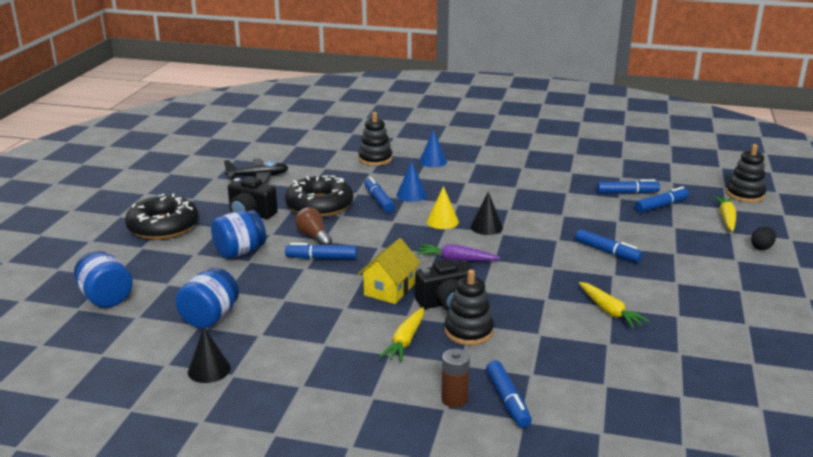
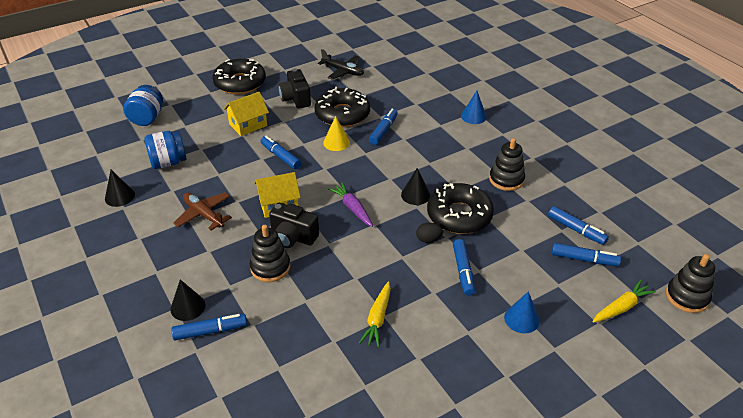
camera: 45 degrees right, 15 degrees up
(240, 252) = (248, 125): blue jar -> yellow house
(314, 236) = (301, 137): brown light bulb -> none
(332, 333) = (203, 214): none -> brown plane
(375, 159) = (437, 93): black stacking toy -> black stacking toy (506, 179)
(405, 341) = (228, 248): yellow carrot -> none
(411, 195) = (411, 138): blue cone -> blue cone (521, 319)
(442, 221) = (395, 172): yellow cone -> yellow cone (336, 142)
(454, 399) = (188, 307): brown battery -> black cone
(507, 400) = (210, 331): blue marker -> blue marker turned 135 degrees counterclockwise
(541, 223) = (459, 215): none -> black donut
(761, 247) = (600, 354): black egg -> black egg (428, 239)

